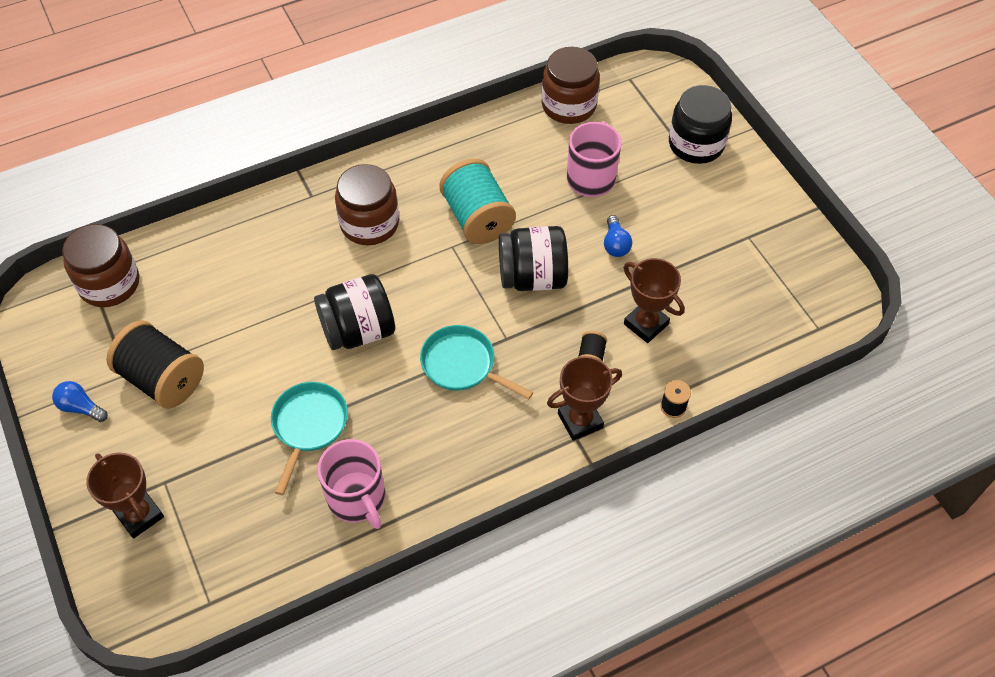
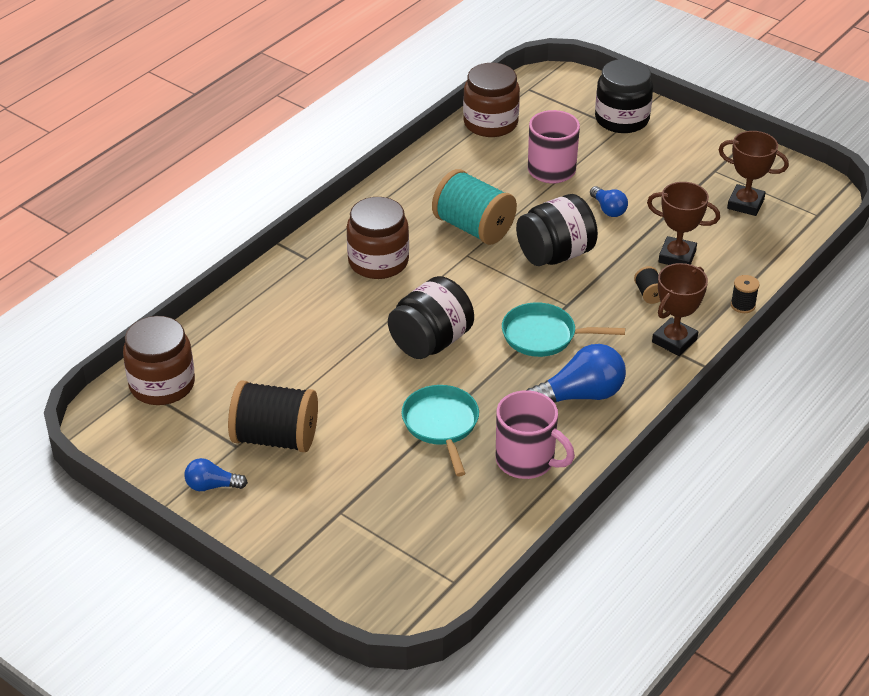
camera: 25 degrees left, 15 degrees down
(139, 515) = (336, 544): brown trophy -> brown trophy (745, 204)
(451, 446) = (580, 395): none -> blue light bulb

